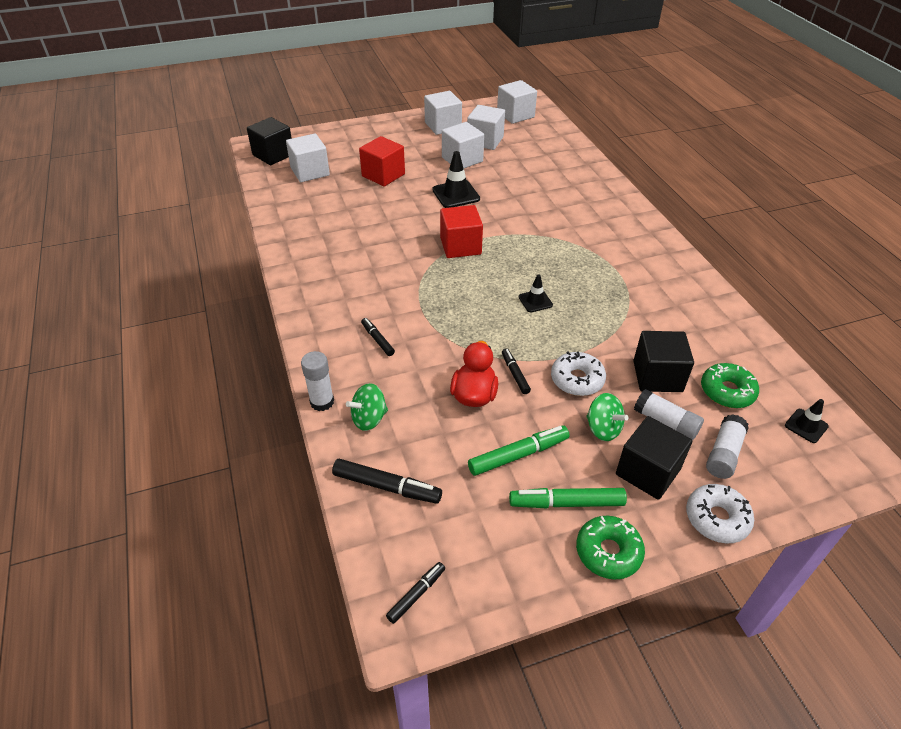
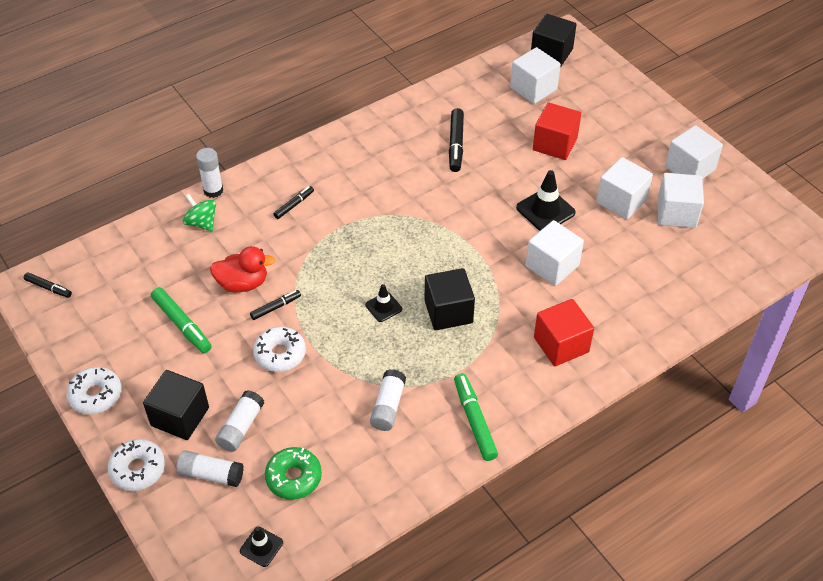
camera: 75 degrees right, 5 degrees up
(387, 486) = (137, 250): black marker -> black marker (456, 145)
(460, 246) = (452, 233): red cube -> red cube (561, 345)
(515, 115) = (760, 231): white cube -> white cube (552, 266)
(566, 503) = (138, 363): green marker -> green marker (474, 420)
(603, 429) = (223, 380): green spinning top -> none
(608, 552) = (96, 395): green donut -> white donut
(650, 318) = (388, 406): none -> white glue stick
(657, 376) = (300, 417): black cube -> black cube (448, 311)

